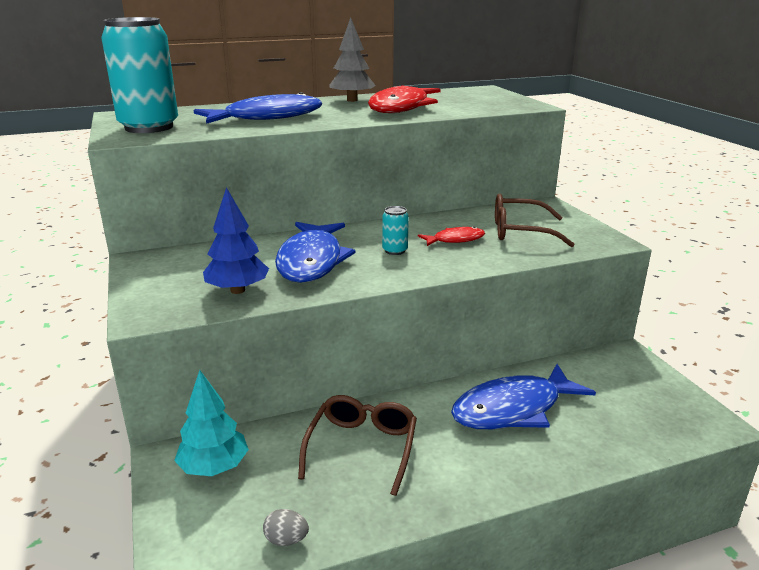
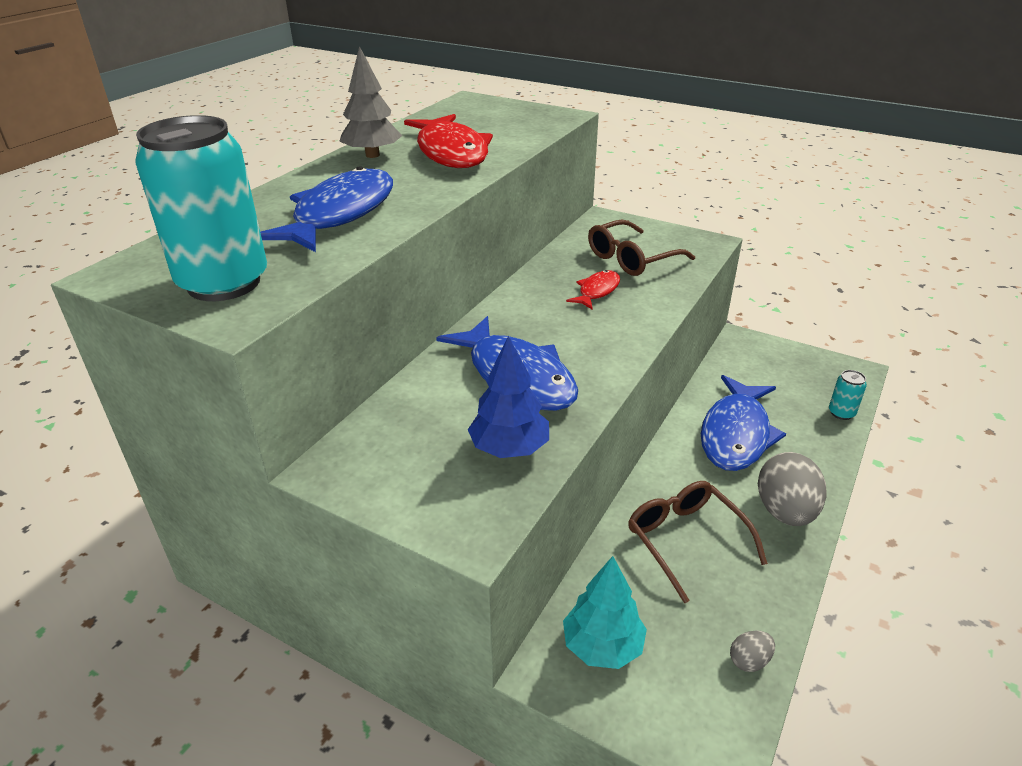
camera: 40 degrees left, 10 degrees up
(395, 251) = (569, 327): turquoise can -> turquoise can (841, 413)
(469, 476) = (785, 512): none -> grey egg

